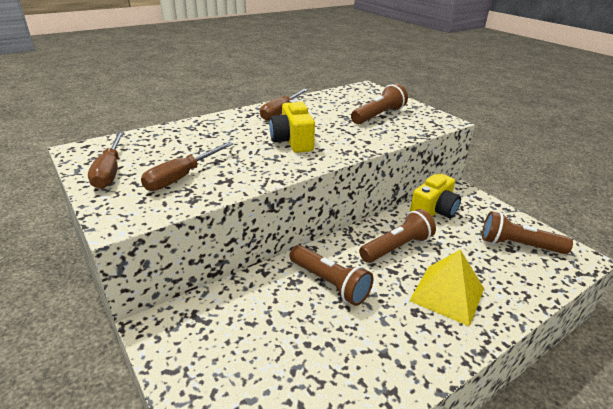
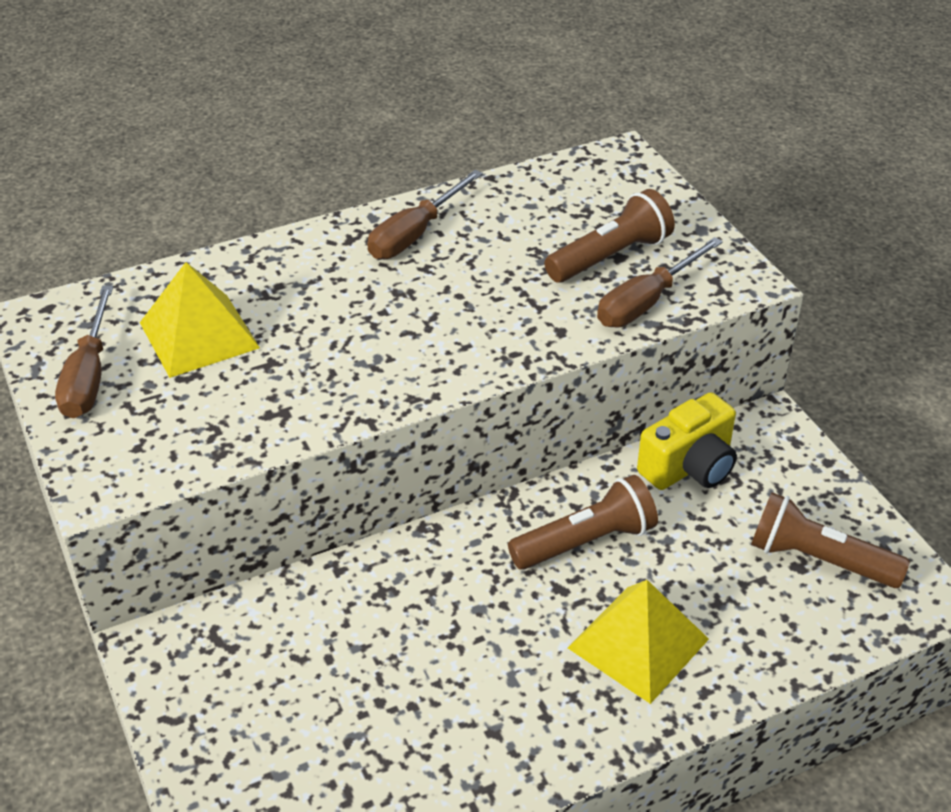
camera: 10 degrees right, 10 degrees up
(174, 152) = (199, 335): none -> yellow pyramid
(182, 177) = (206, 399): brown screwdriver -> brown screwdriver (646, 302)
(292, 141) = (416, 322): yellow camera -> none
(329, 283) = (443, 601): brown flashlight -> none

